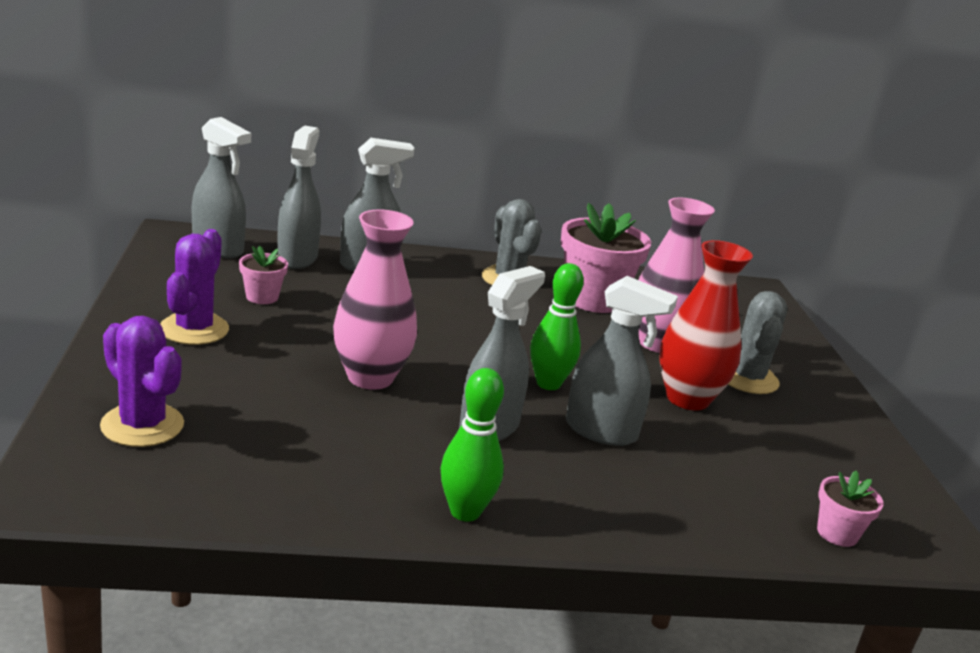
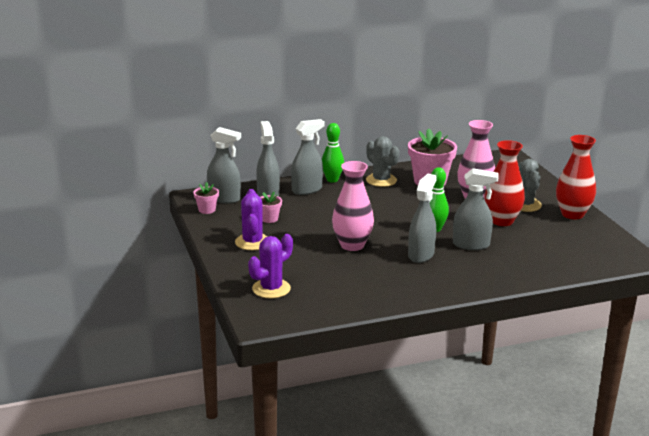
camera: 10 degrees left, 0 degrees up
(142, 425) = (271, 289): purple cactus -> purple cactus turned 75 degrees counterclockwise
(465, 512) = (434, 291): green bowling pin -> green bowling pin (332, 180)
(834, 418) = (572, 214): none -> red vase
(837, 533) = (592, 264): pink flower pot -> pink flower pot (207, 210)

